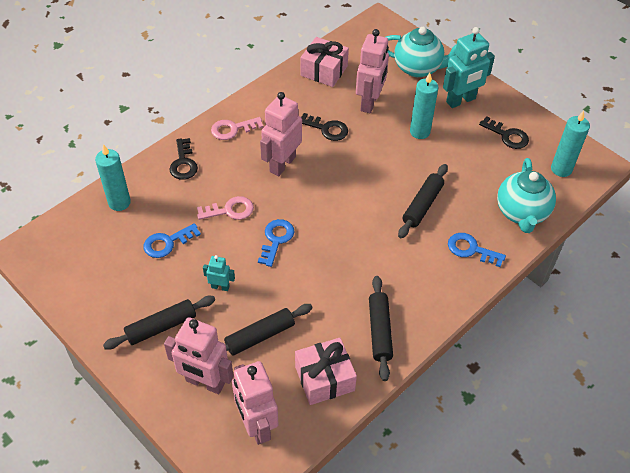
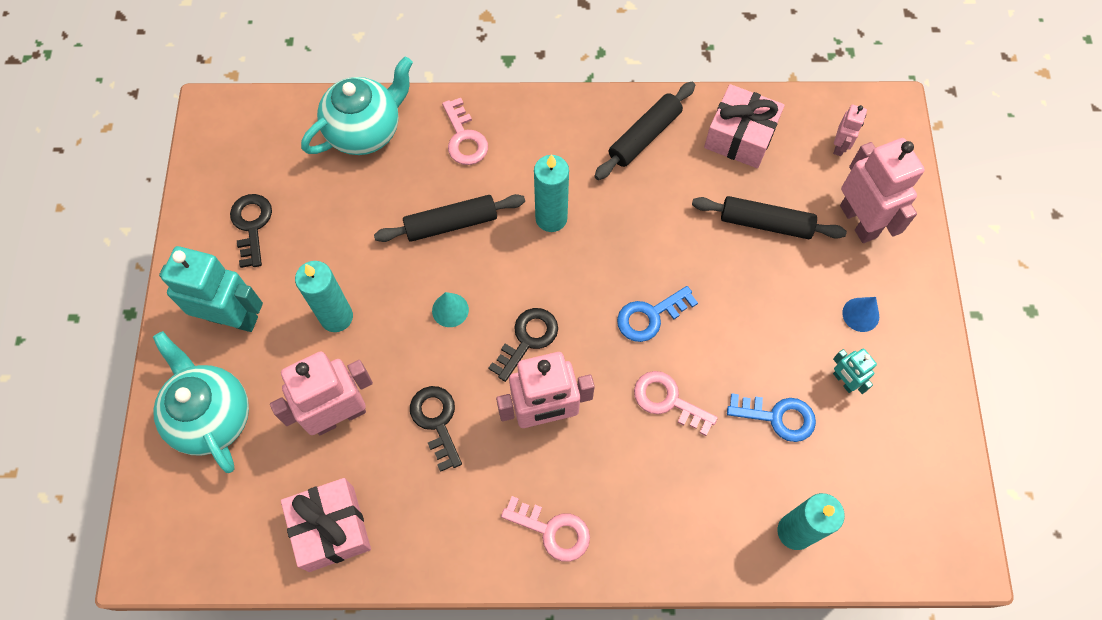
camera: 135 degrees left, 15 degrees up
(161, 327) = (860, 314): black rolling pin -> blue cone
(183, 163) = (665, 527): black key -> black key (527, 339)
(220, 287) = (761, 310): turquoise robot -> turquoise robot (843, 381)
(257, 425) = (840, 146): pink robot -> pink robot, size x0.50
(374, 171) = (450, 310): none -> turquoise cone
(471, 249) = (464, 138): blue key -> pink key
(561, 169) = (258, 140): turquoise candle -> turquoise candle (551, 218)

